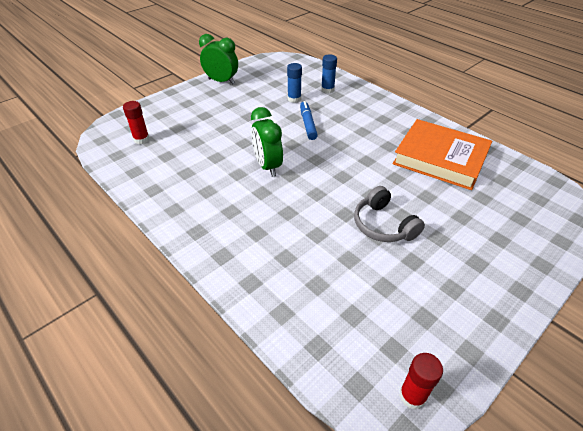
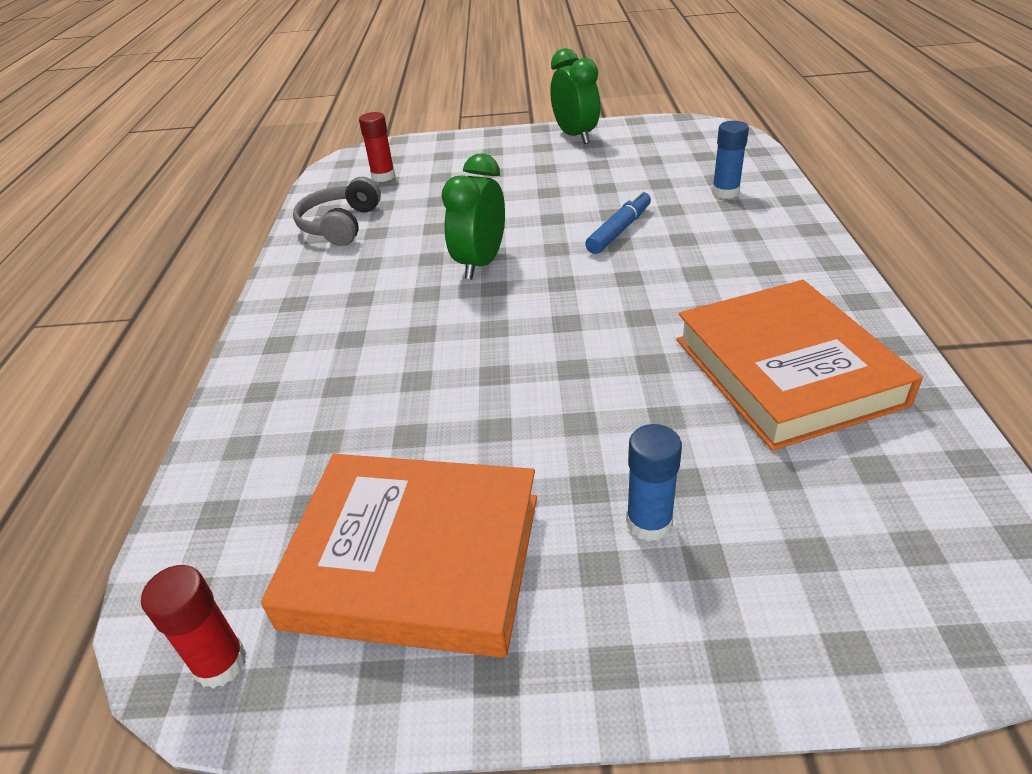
camera: 45 degrees right, 5 degrees down
(294, 99) = (649, 189): blue glue stick -> blue glue stick (649, 522)
(383, 225) = (525, 418): grey headphones -> grey headphones (340, 225)
(421, 304) = (414, 560): none -> orange book

